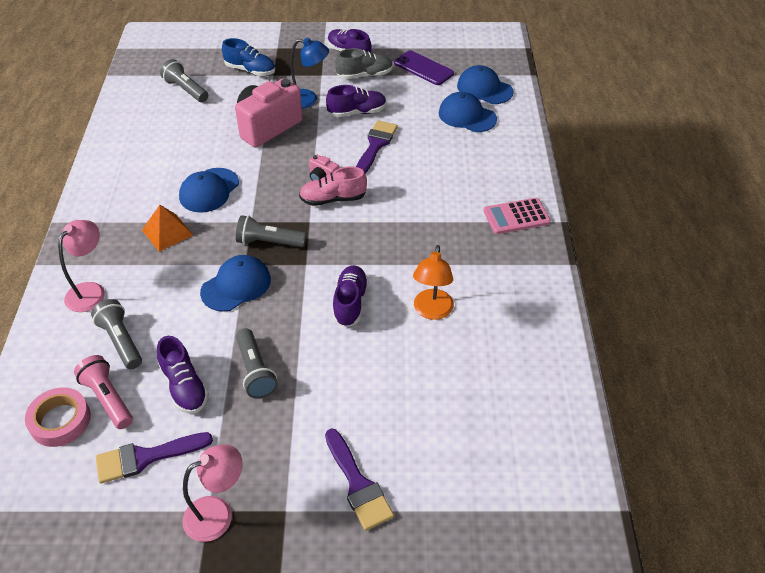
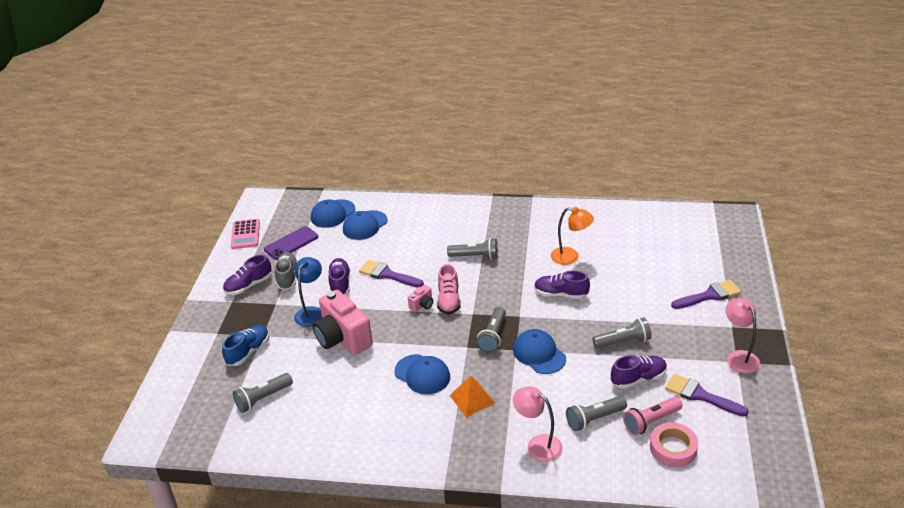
camera: 80 degrees left, 10 degrees down
(146, 457) = (700, 395): purple brush -> purple brush turned 135 degrees clockwise
(420, 215) = (475, 256): none -> grey flashlight
(516, 216) = (484, 213): pink calculator -> pink calculator (245, 234)

